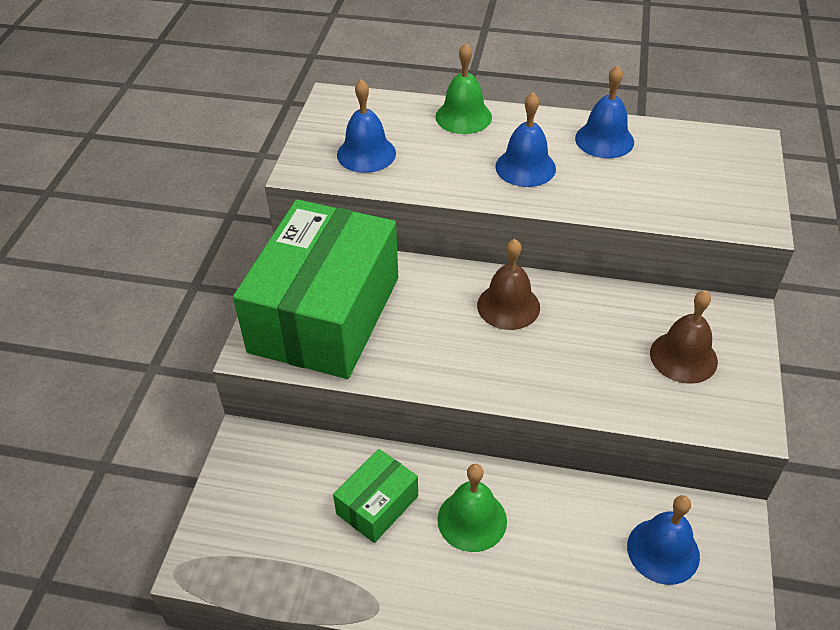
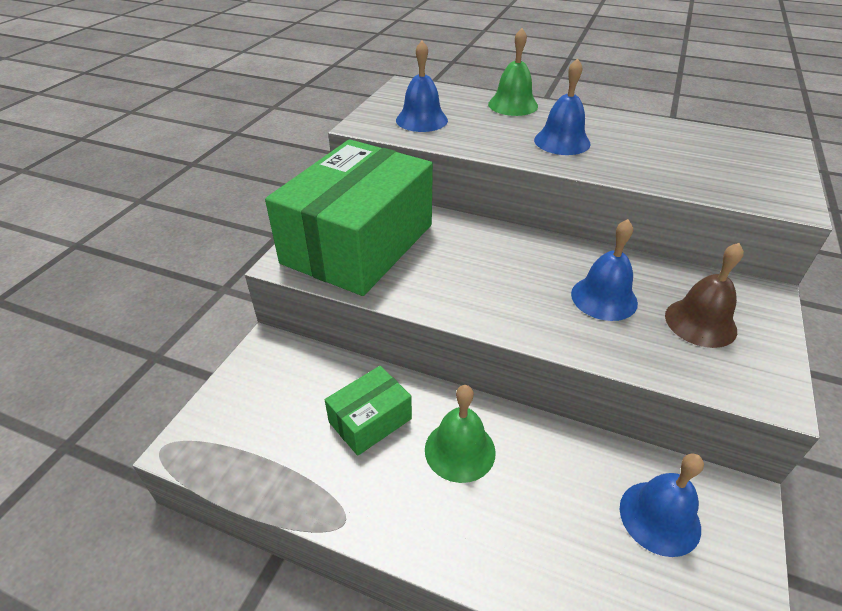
camera: 10 degrees right, 5 degrees down
(508, 306) = (528, 258): brown bell -> none
(604, 140) = (639, 130): blue bell -> blue bell (604, 298)

